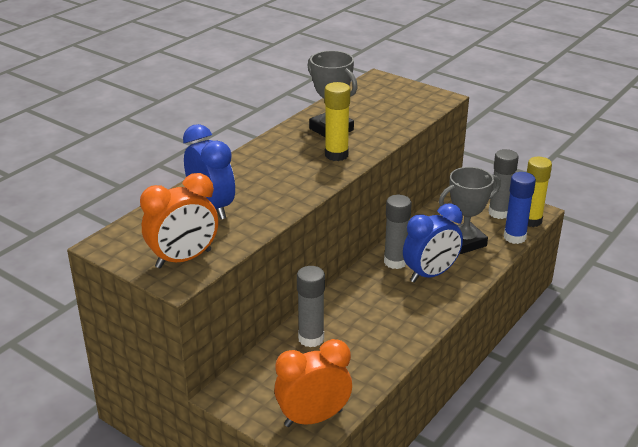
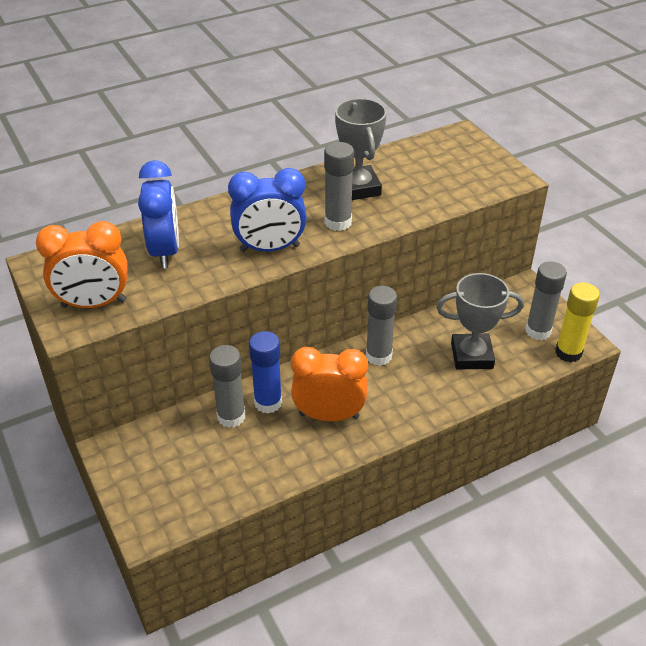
camera: 25 degrees right, 10 degrees up
(313, 418) = (170, 508): orange clock -> orange clock (329, 415)
(336, 155) = (338, 222): yellow glue stick -> grey glue stick
(430, 274) = (405, 383): blue clock -> blue clock (270, 248)
(514, 237) = (533, 368): blue glue stick -> blue glue stick (268, 403)

